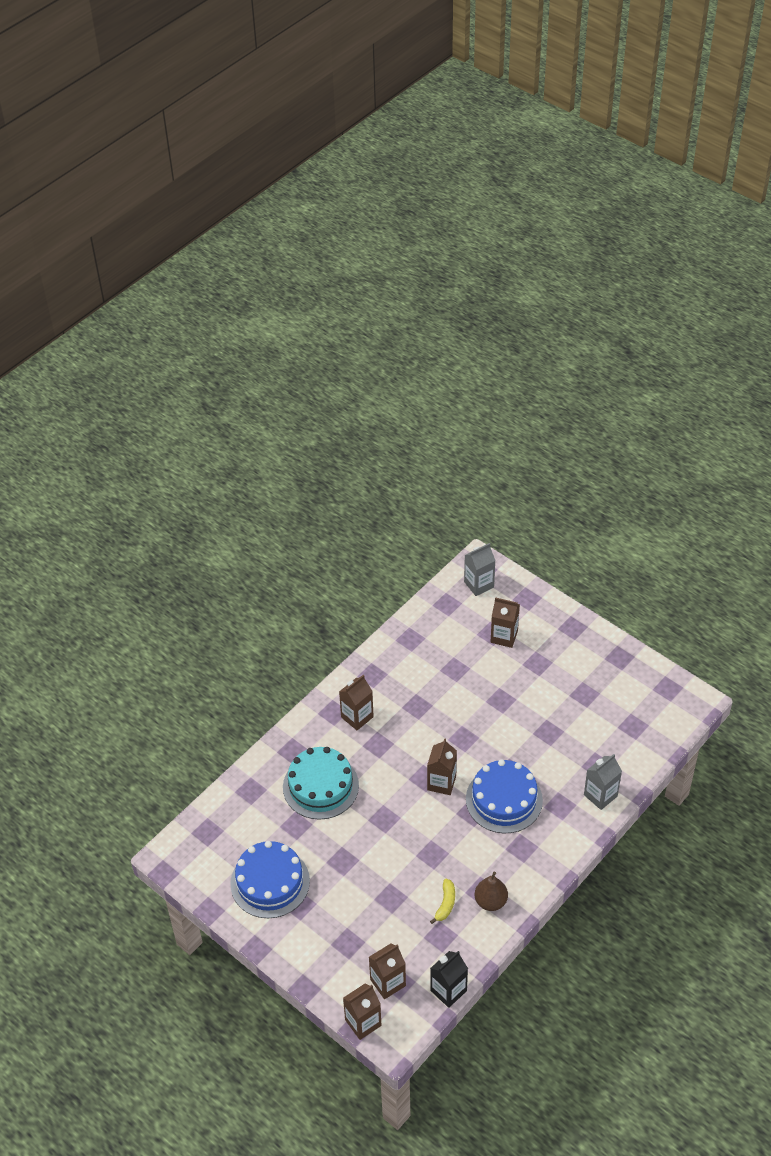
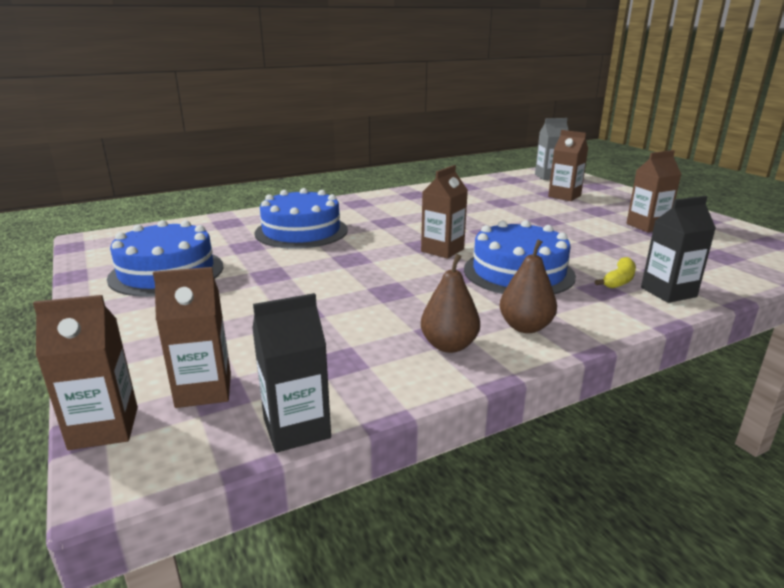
camera: 20 degrees right, 25 degrees down
(320, 786) = (301, 231): turquoise cake -> blue cake
(357, 717) = (379, 208): brown carton -> brown carton (647, 226)
(445, 904) = (375, 333): yellow banana -> yellow banana (619, 280)
(525, 867) = (525, 327): none -> brown pear
(600, 795) = (668, 292): grey carton -> black carton

